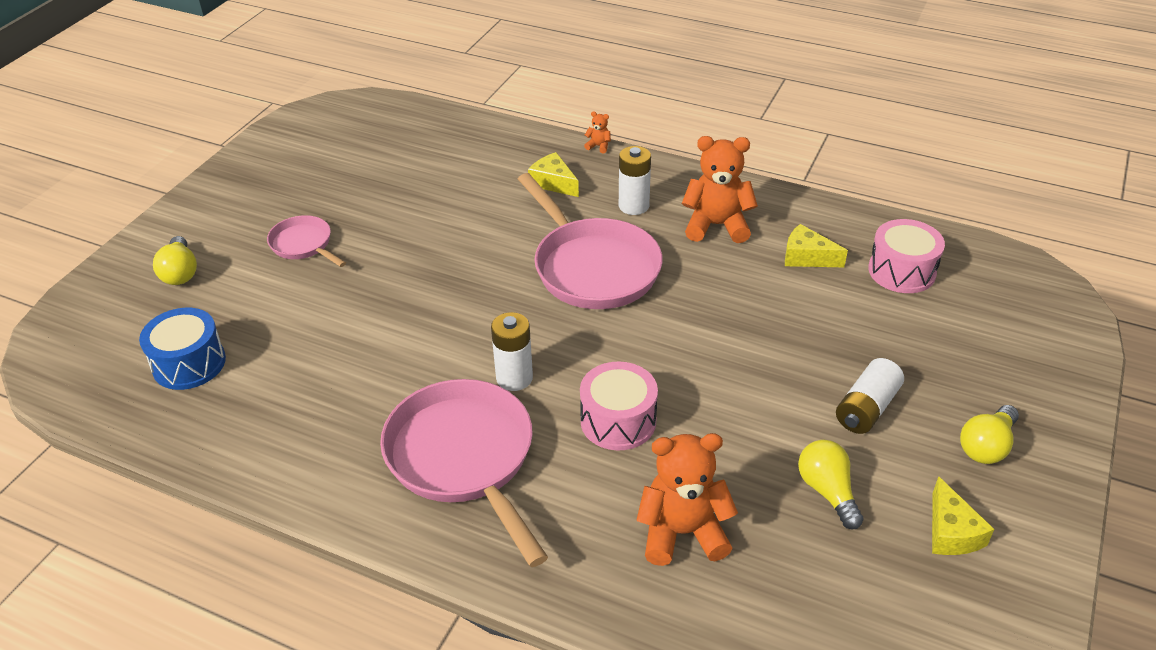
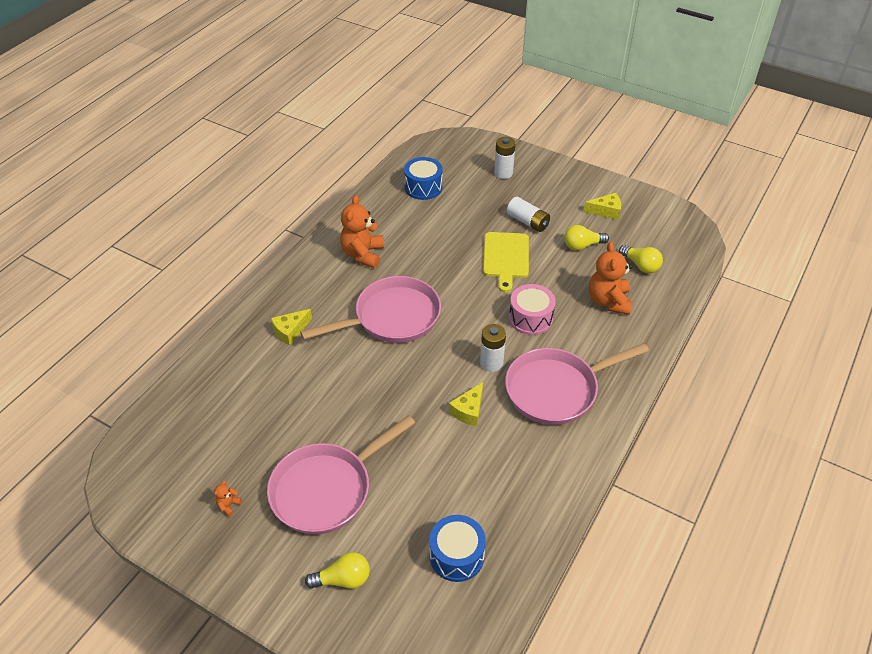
camera: 85 degrees left, 5 degrees up
(304, 245) = (326, 489): pink pan -> pink pan, size x1.94
(598, 146) = (252, 302): orange teddy bear -> orange teddy bear (228, 505)
(633, 206) = (331, 291): white battery -> white battery (503, 173)
(758, 383) = (506, 258): none -> yellow cutting board
(807, 257) = (403, 221): yellow cheese -> yellow cheese (468, 410)
(901, 271) = (423, 187): pink drum -> blue drum
(986, 446) = (555, 188): yellow light bulb -> yellow light bulb (641, 265)

